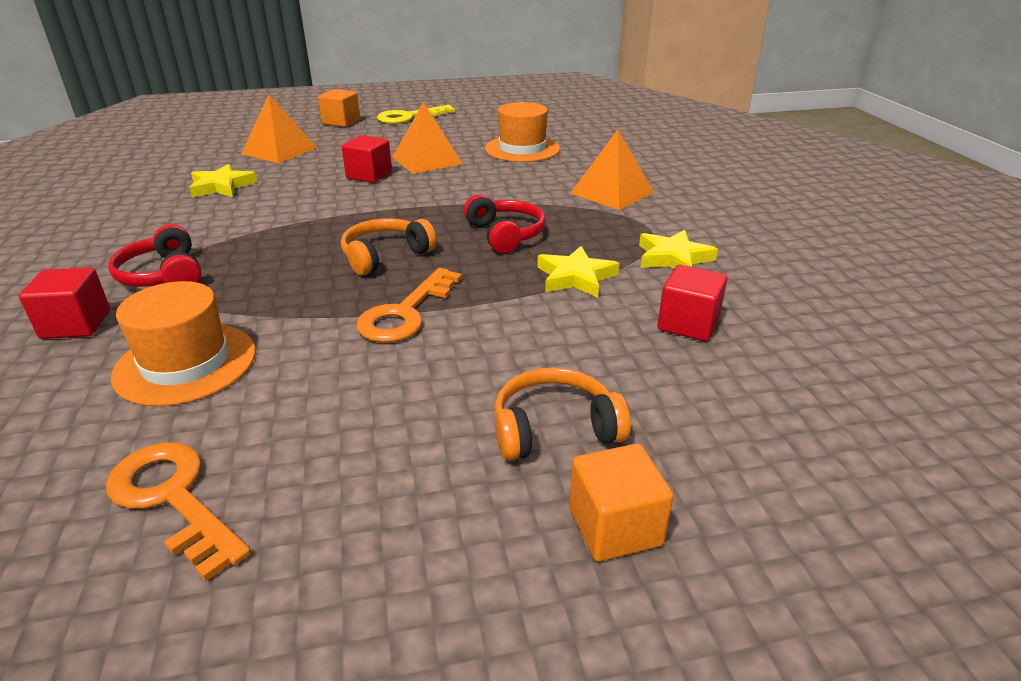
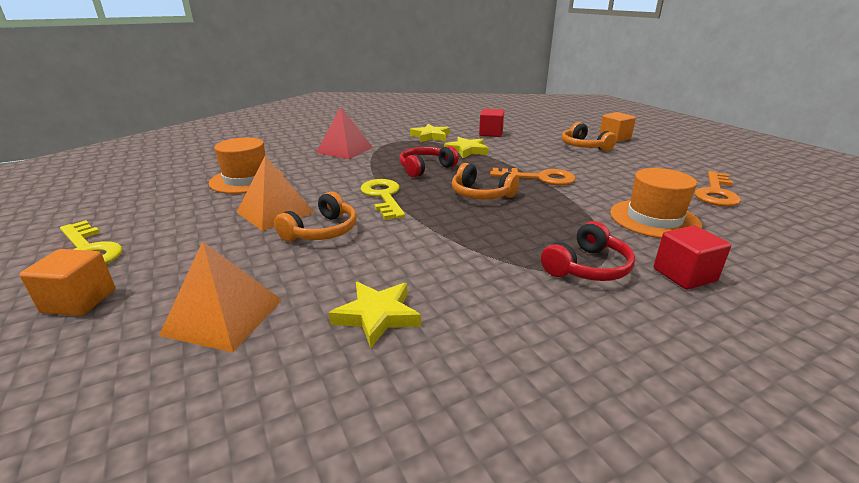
camera: 105 degrees left, 5 degrees down
(369, 175) = (322, 231): red cube -> orange headphones
(426, 203) = (383, 197): none -> yellow key
(612, 192) = (344, 150): orange pyramid -> red pyramid

